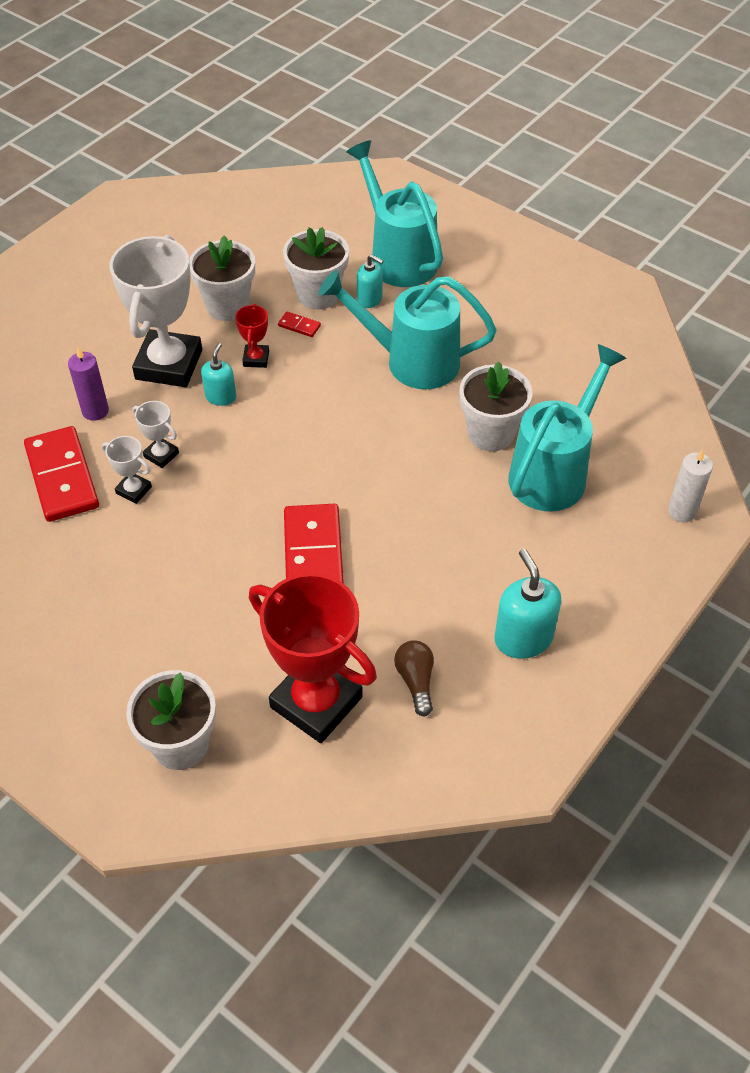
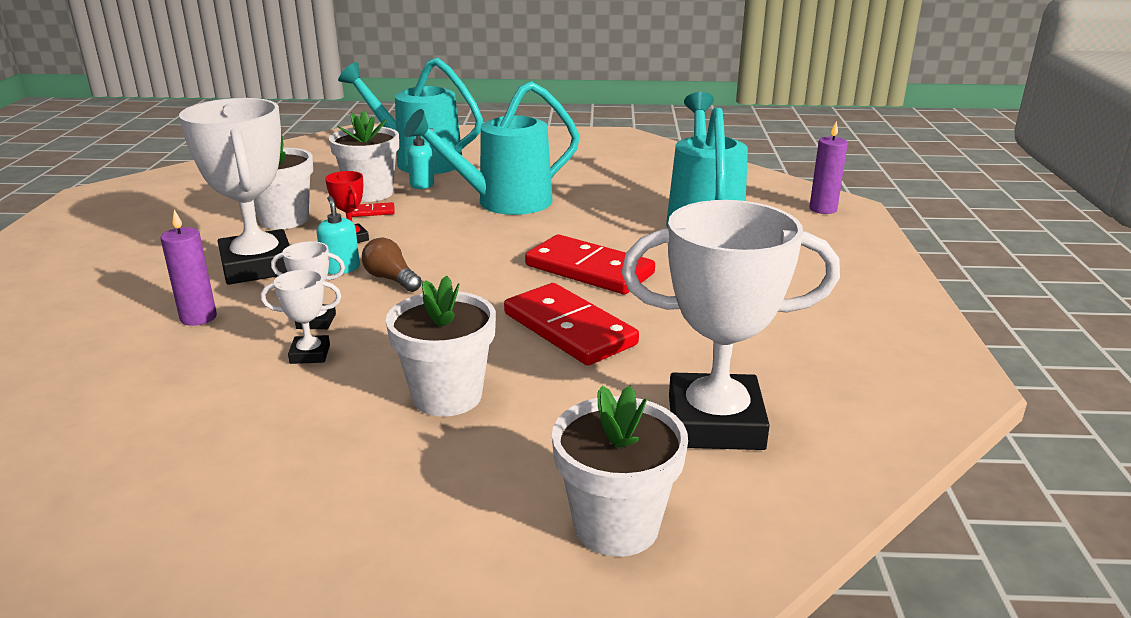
camera: 35 degrees left, 25 degrees down
(62, 477) = (202, 375): red domino -> red domino (589, 270)
(316, 702) = (715, 422): red trophy -> white trophy
(416, 681) = (783, 368): brown light bulb -> brown light bulb (391, 279)
(490, 433) = (624, 217): white flower pot -> white flower pot (447, 396)
(523, 638) = (825, 308): turquoise soap dispenser -> none
(681, 511) = (823, 209): white candle -> purple candle

